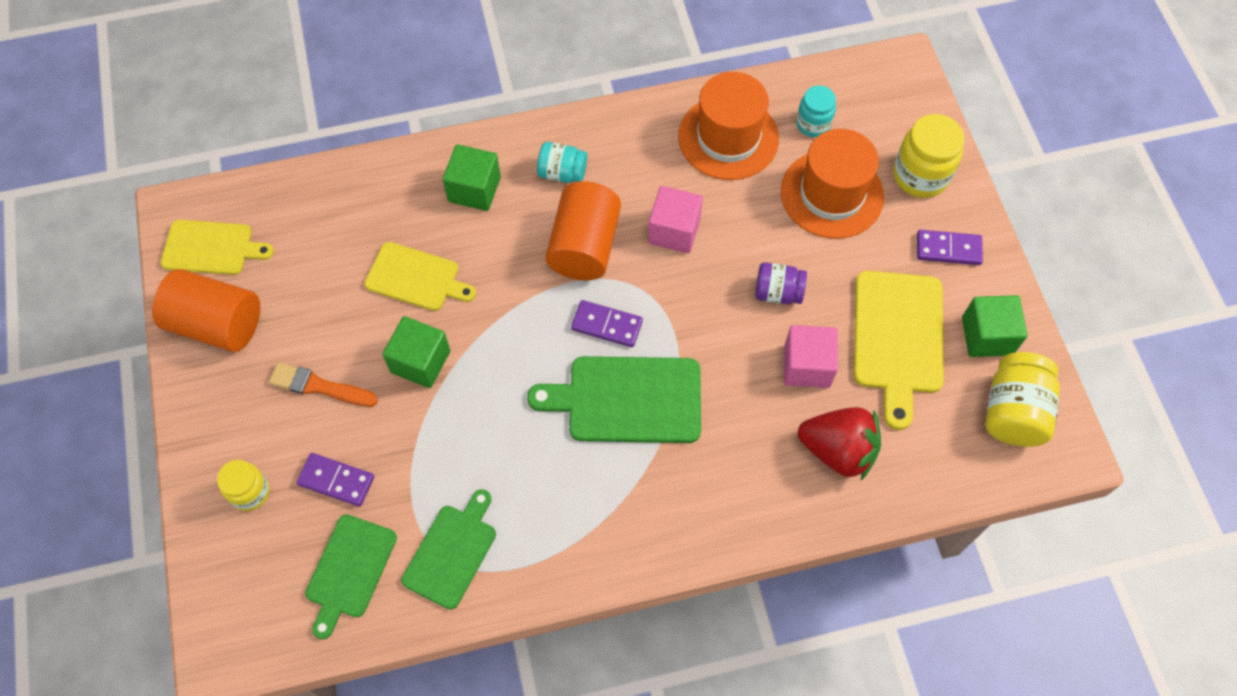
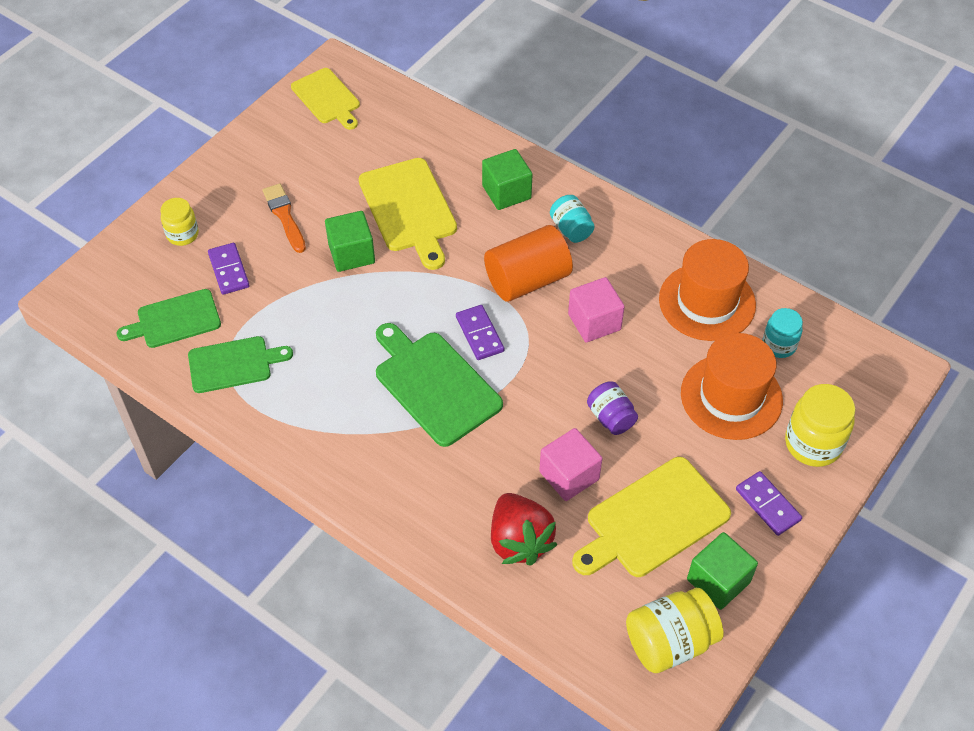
camera: 50 degrees right, 10 degrees down
(217, 324) = (278, 138): orange cylinder -> none
(416, 278) = (409, 209): yellow cutting board -> yellow cutting board, size x1.50

